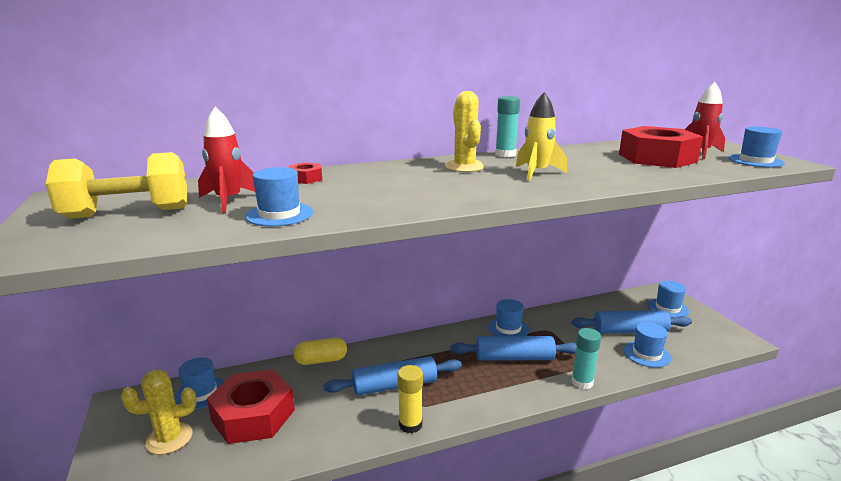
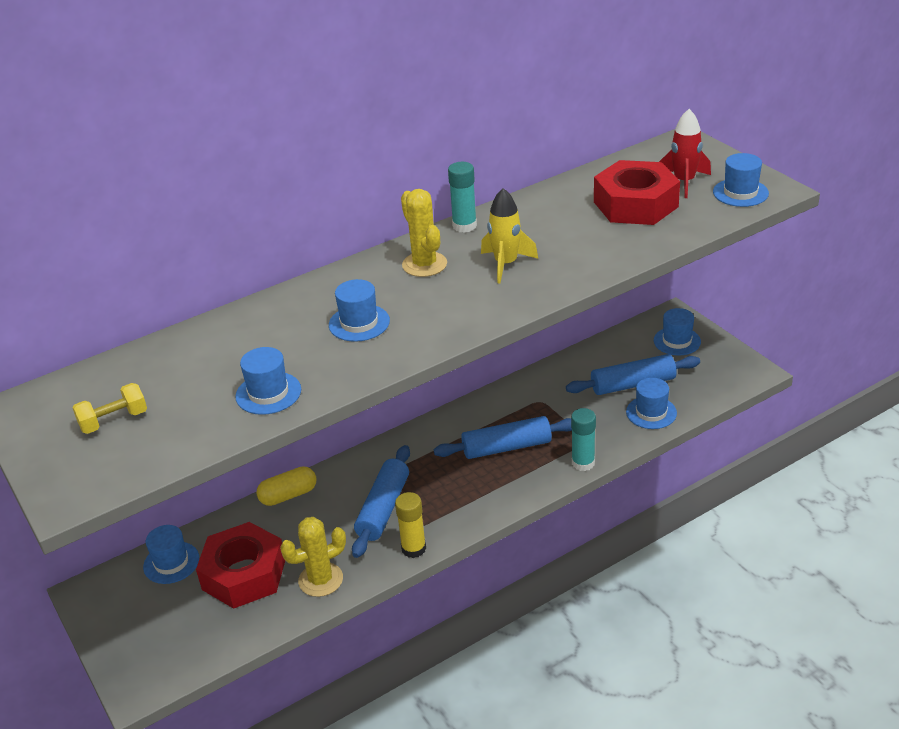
camera: 10 degrees left, 15 degrees up
(128, 213) = (114, 421): yellow dumbbell -> yellow dumbbell, size x0.58
(169, 438) = (168, 617): yellow cactus -> yellow cactus (320, 580)
(229, 201) = (201, 380): red rocket -> none
(305, 178) = (257, 322): red nut -> none
(394, 385) = (383, 508): blue rolling pin -> blue rolling pin turned 45 degrees counterclockwise
(508, 328) = (493, 408): blue hat -> blue hat (359, 323)

